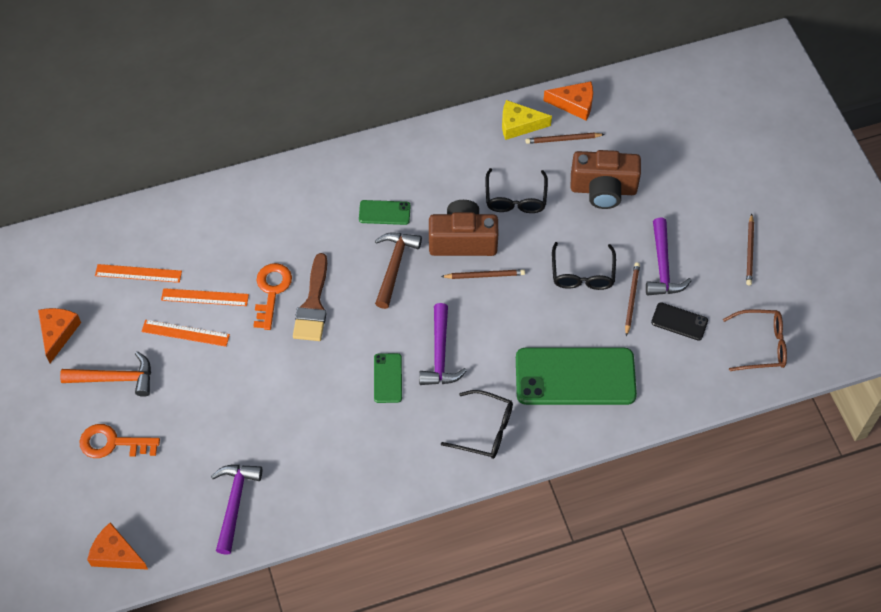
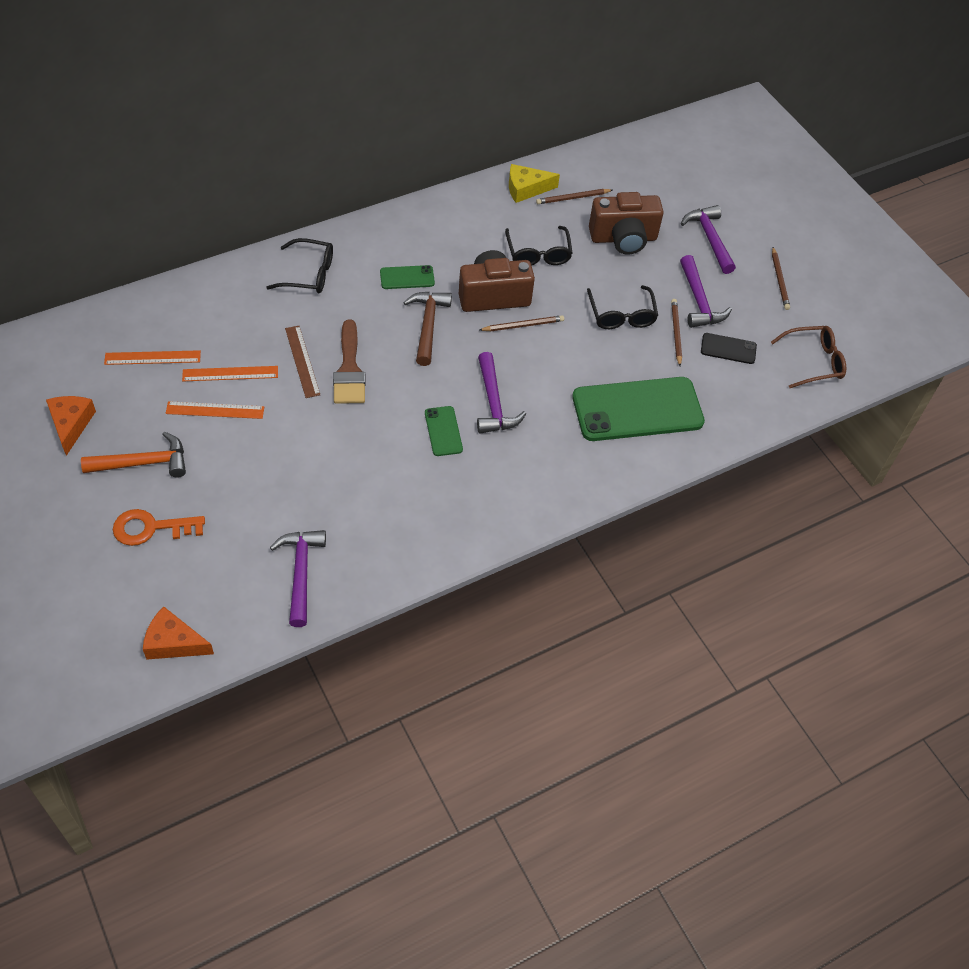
camera: 15 degrees left, 5 degrees down
(271, 291) = (302, 361): orange key -> brown ruler
(485, 430) = (557, 470): black glasses -> black glasses (309, 274)
(574, 104) = (576, 167): orange cheese -> none
(690, 198) = (710, 239): none -> purple hammer

